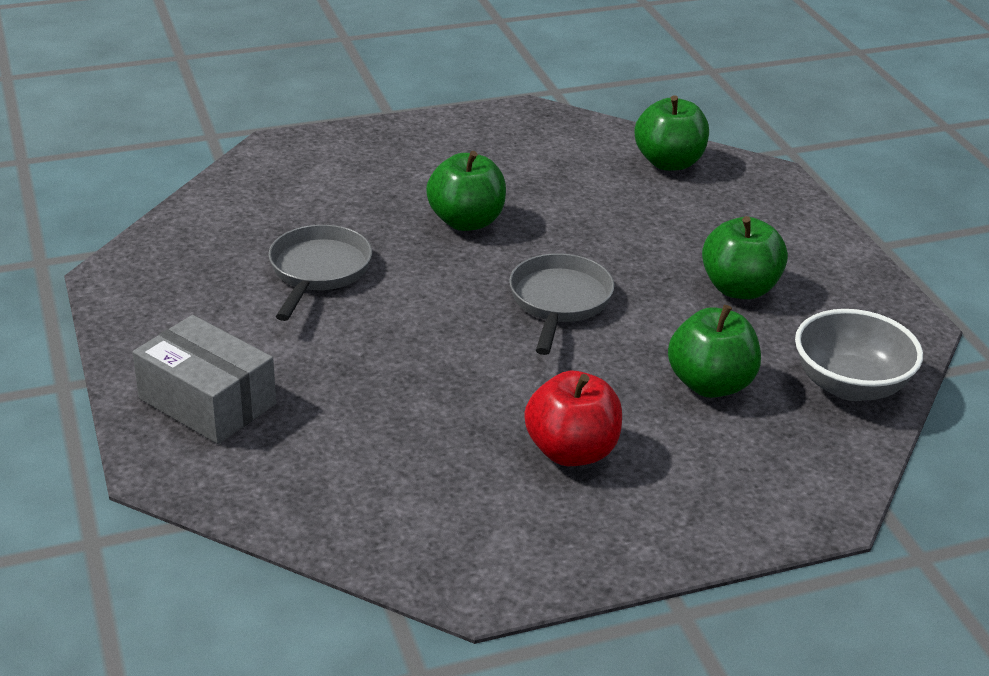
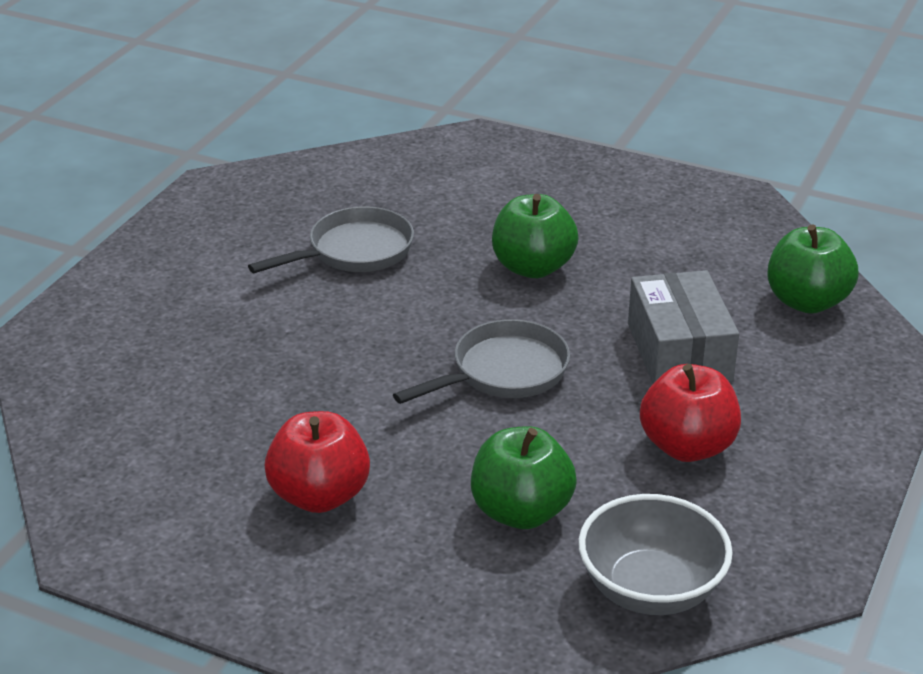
camera: 45 degrees right, 0 degrees up
(207, 401) = (134, 308): grey box -> grey box (679, 352)
(739, 288) = (687, 446): green apple -> red apple

